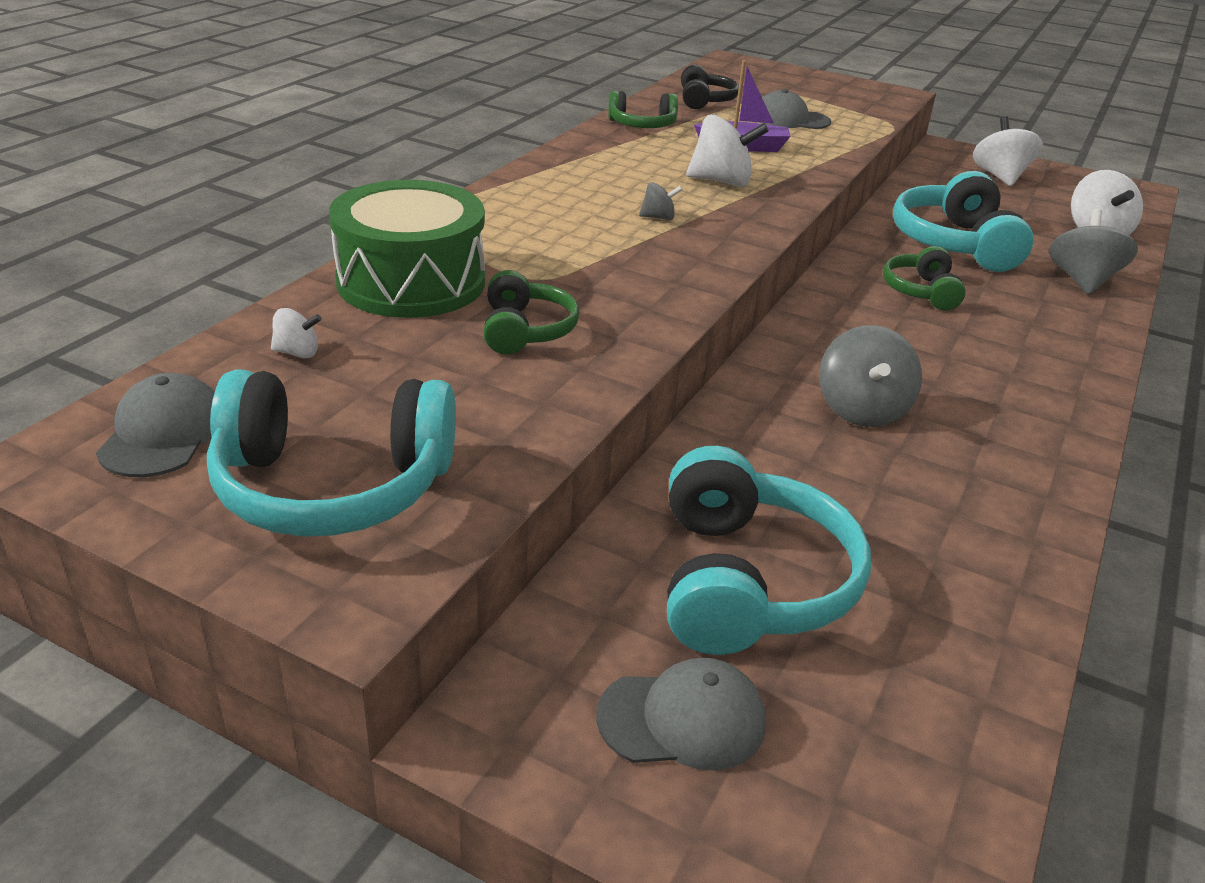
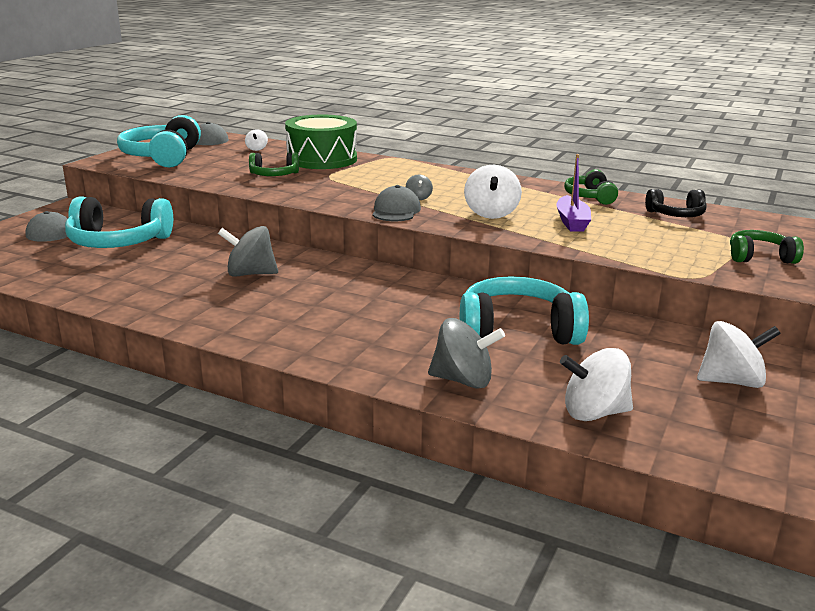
camera: 90 degrees right, 10 degrees down
(790, 119) = (661, 239): grey cap -> grey cap (396, 211)
(921, 291) = (415, 307): green headphones -> green headphones (760, 257)

